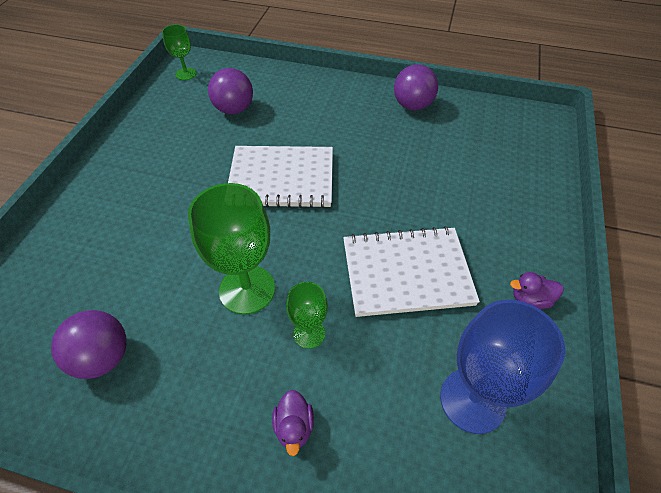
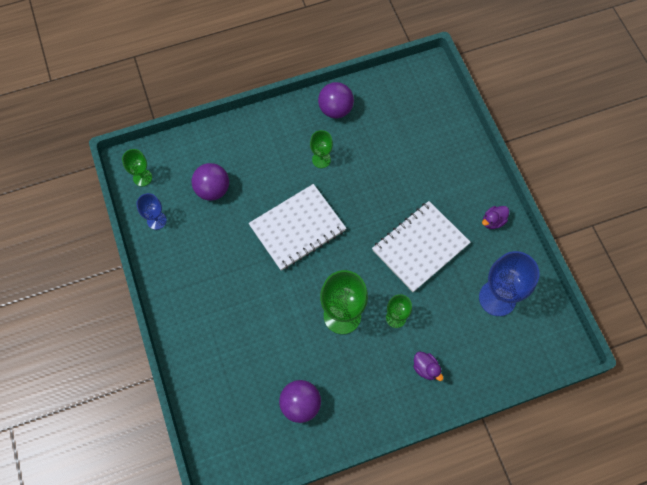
camera: 35 degrees left, 15 degrees up
(161, 107) = (156, 220): none -> blue goblet
(361, 136) = (321, 159): none -> green goblet

